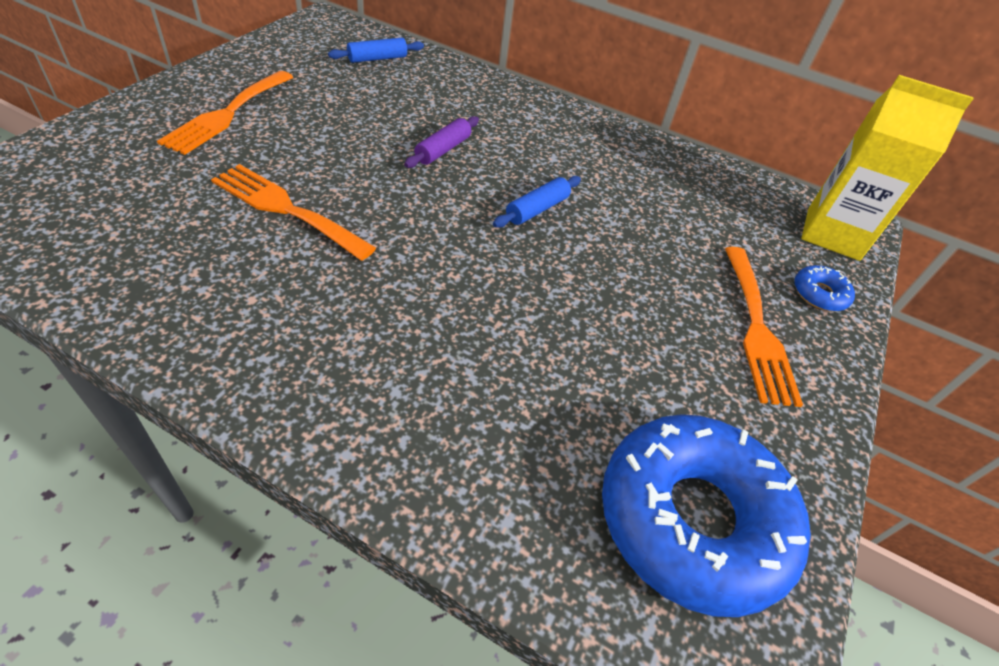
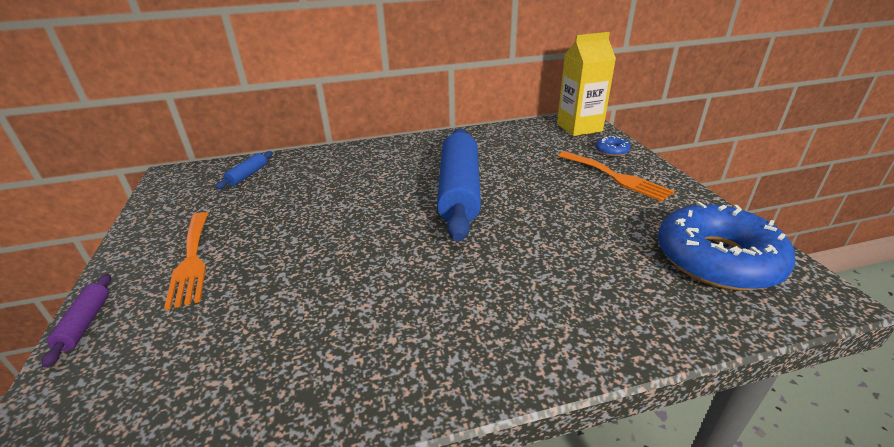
camera: 35 degrees left, 15 degrees down
(286, 209) = (328, 281): orange fork -> none
(443, 150) = (367, 195): purple rolling pin -> purple rolling pin (85, 323)
(537, 209) = (459, 191): blue rolling pin -> blue rolling pin, size x2.43

